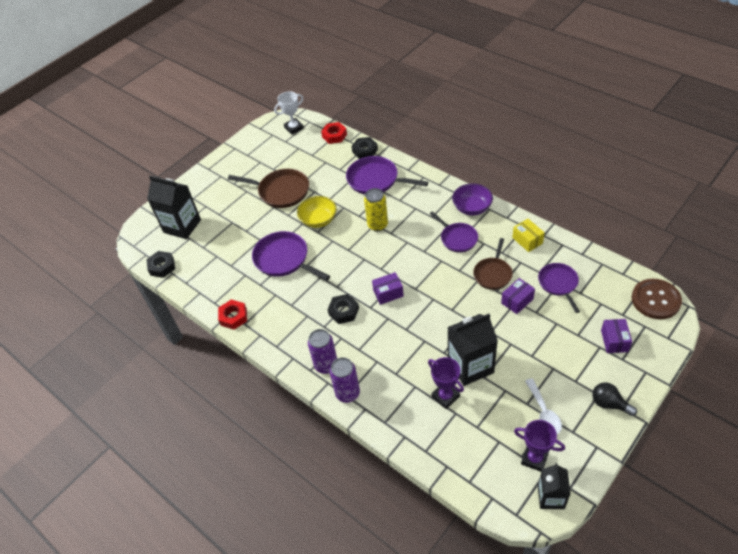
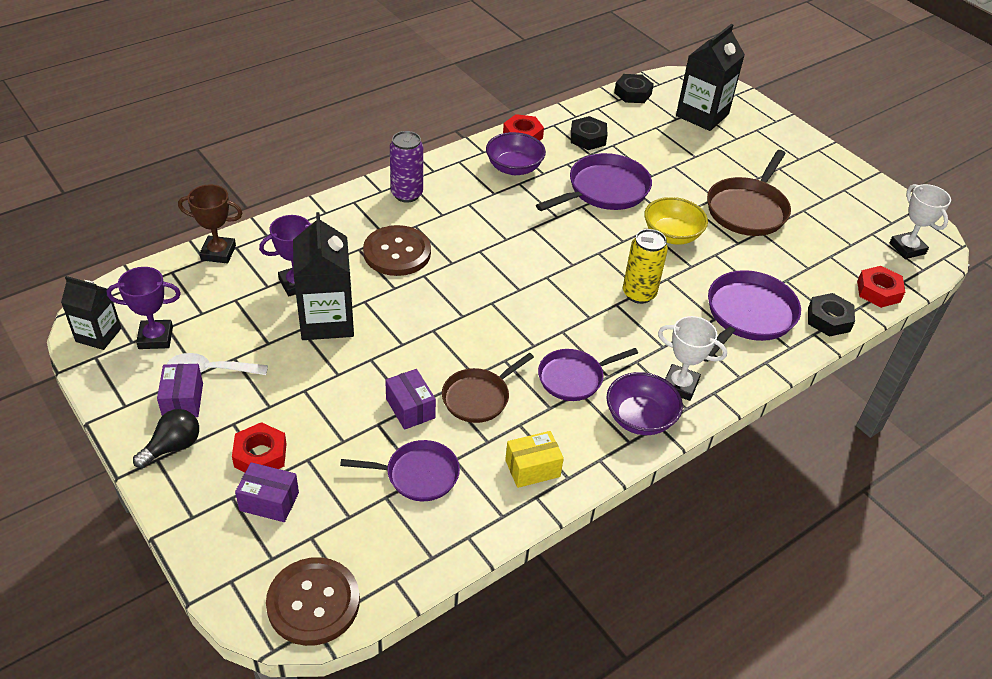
camera: 95 degrees right, 5 degrees down
(274, 312) = (514, 168): none -> purple bowl
(343, 311) = (484, 225): black nut -> black nut (588, 138)
(347, 393) = (355, 203): purple can -> none
(388, 293) = (495, 273): purple box -> purple box (183, 400)
(390, 350) = (397, 252): none -> brown button
(436, 460) = (218, 253): none -> brown trophy
(441, 197) = (680, 385): none -> white trophy
(493, 274) = (478, 397): brown pan -> brown pan turned 75 degrees counterclockwise
(534, 458) = (155, 338): purple trophy -> purple trophy turned 45 degrees clockwise
(588, 357) = (260, 455): none -> red nut

